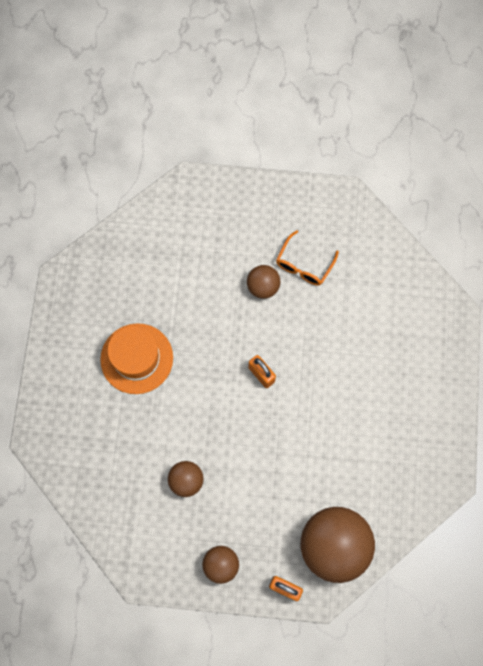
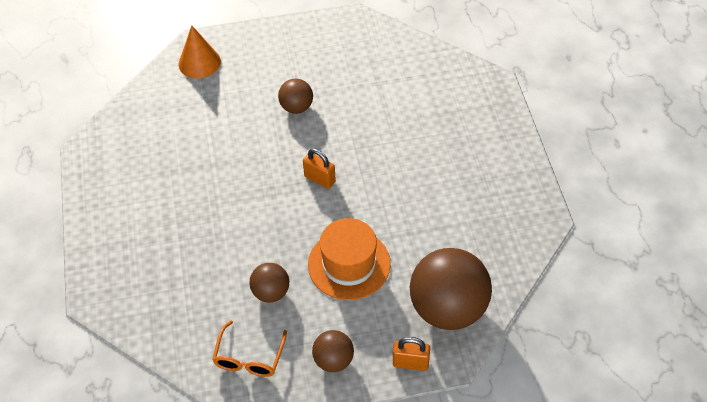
camera: 15 degrees left, 20 degrees down
(136, 358) = (185, 198): orange hat -> orange hat (349, 264)
(187, 206) = (199, 62): none -> orange cone
(304, 265) = (331, 80): orange glasses -> orange glasses (249, 357)

